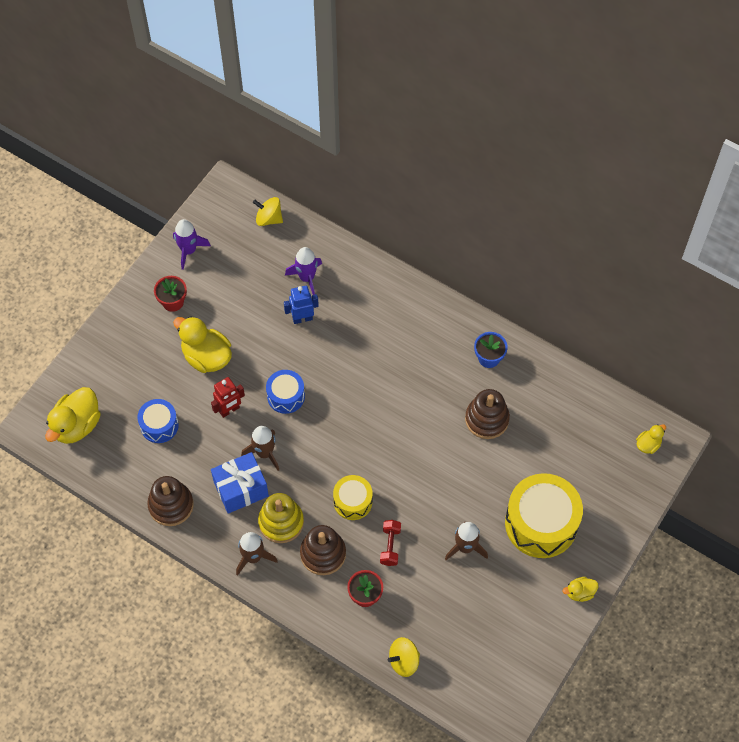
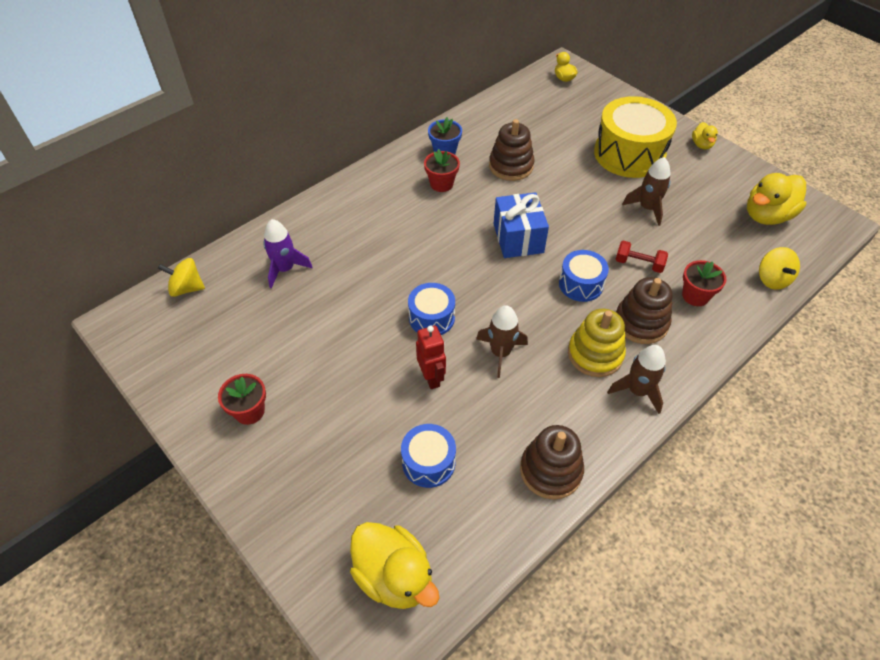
camera: 75 degrees left, 10 degrees down
(188, 250) = (182, 378): purple rocket -> none
(206, 357) = (347, 388): yellow duck -> yellow duck (767, 215)
(241, 489) = (543, 386): blue gift -> blue gift (518, 238)
(269, 219) = (187, 288): yellow spinning top -> yellow spinning top turned 60 degrees clockwise
(302, 318) = (336, 283): blue robot -> none
(353, 501) = (581, 284): yellow drum -> blue drum
(443, 366) = (441, 184): none -> red flower pot

